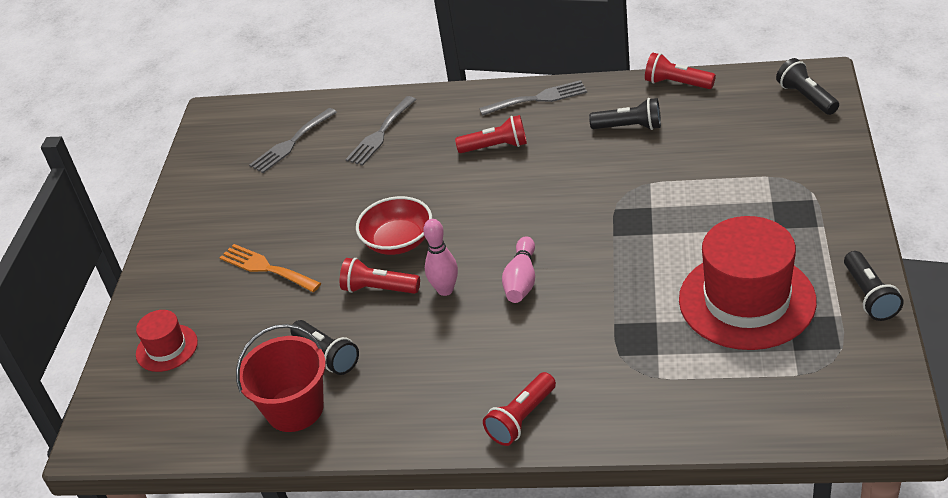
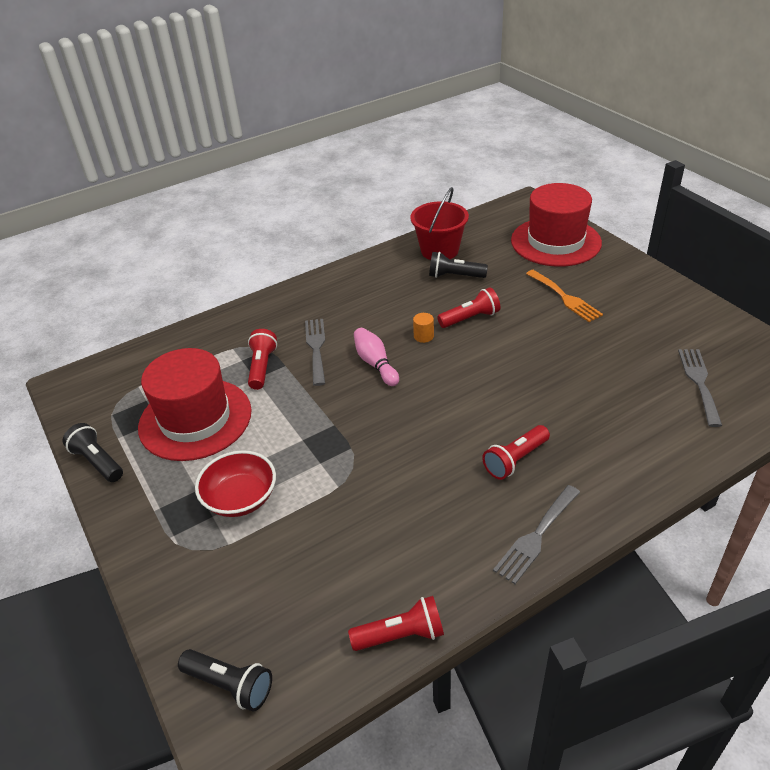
camera: 140 degrees right, 0 degrees up
(167, 348) = (555, 242): red hat -> red hat, size x2.05
(266, 268) = (565, 297): orange fork -> orange fork turned 60 degrees clockwise
(380, 134) = (636, 425): grey fork -> grey fork (316, 348)
(398, 241) = (497, 350): red bowl -> red bowl (240, 498)
(445, 290) = (423, 336): pink bowling pin -> orange cylinder
(521, 418) = (303, 297): red flashlight -> red flashlight (262, 367)
(629, 127) = (406, 542): black flashlight -> none

